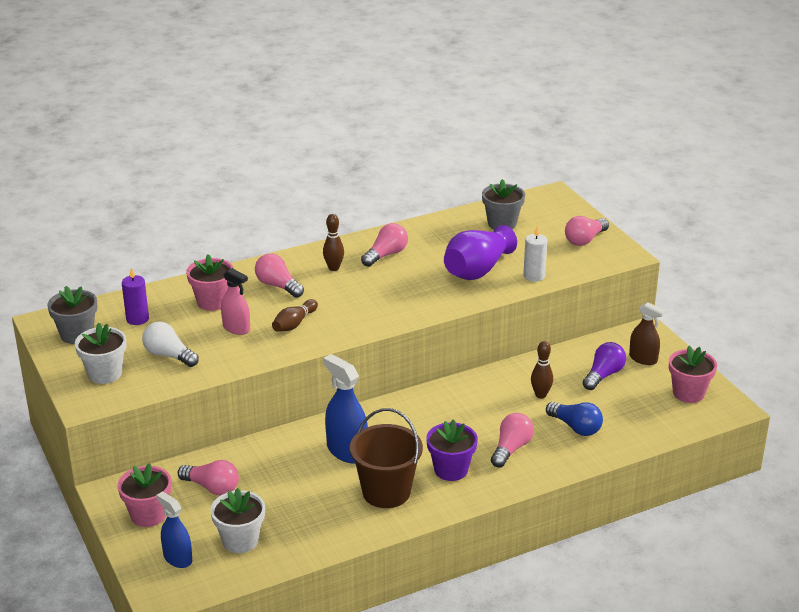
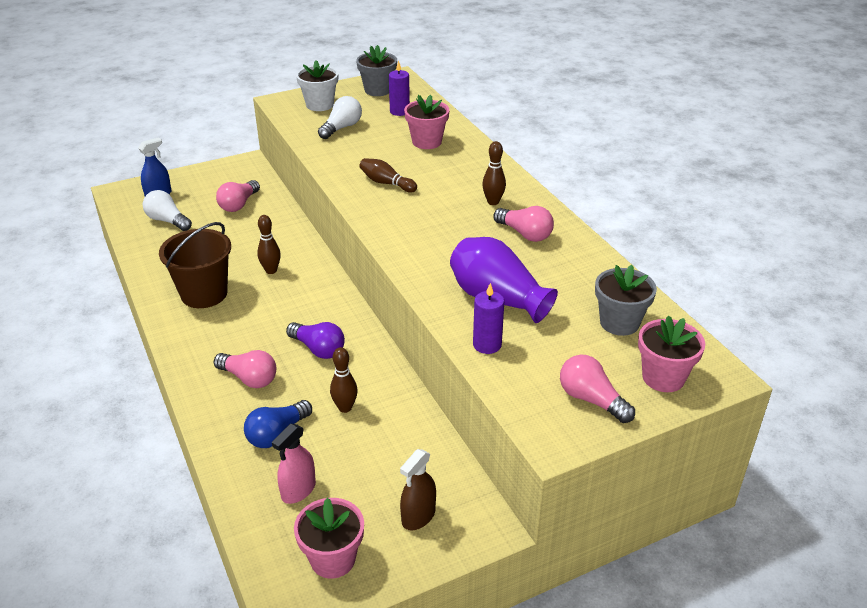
camera: 90 degrees right, 5 degrees up
(148, 515) = (214, 180): pink flower pot -> pink flower pot (663, 377)
(236, 328) = (381, 155): pink spray bottle -> pink spray bottle (298, 490)
(240, 540) = (167, 221): white flower pot -> white light bulb
(278, 286) = (456, 172): pink light bulb -> none
(347, 451) = (271, 270): blue spray bottle -> brown bowling pin
(451, 470) = (225, 334): purple flower pot -> none
(534, 276) = (487, 345): white candle -> purple candle
(603, 375) = (381, 469): purple light bulb -> purple light bulb (318, 349)

